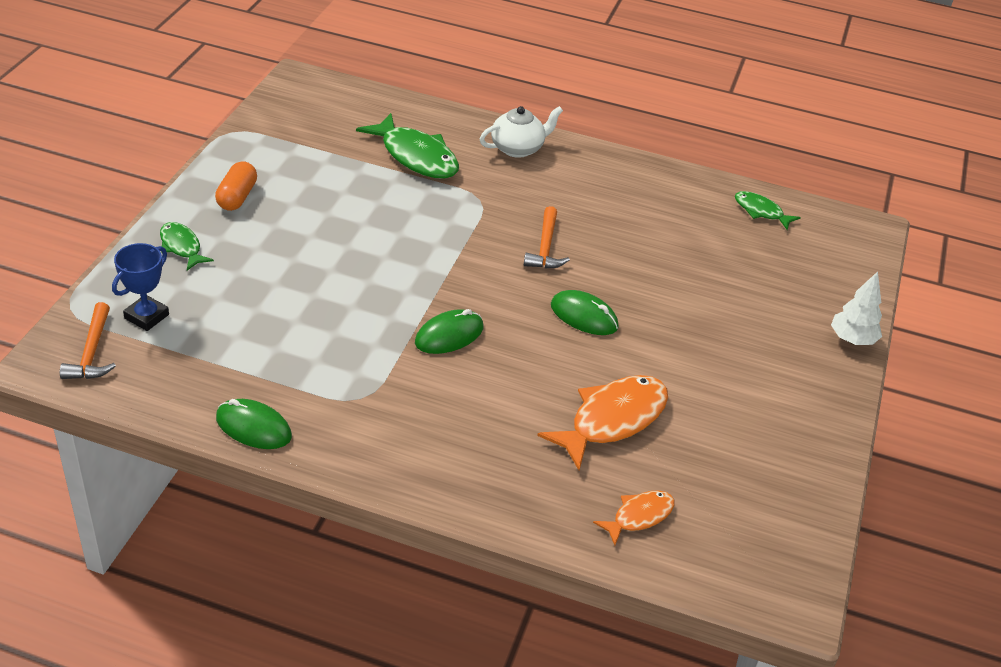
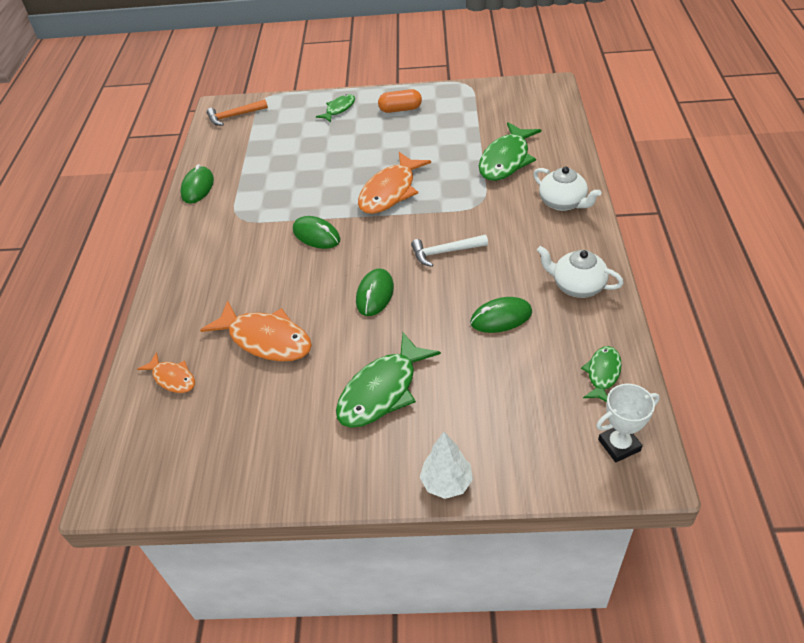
camera: 80 degrees right, 5 degrees up
(146, 316) = (271, 121): blue trophy -> none
(407, 254) = (390, 191): none -> orange fish
(545, 247) = (445, 252): orange hammer -> white hammer
(645, 184) = (577, 286): none -> white teapot
(664, 243) = (501, 317): none -> green mouse
(728, 349) = (382, 391): none -> green fish
(840, 232) = (619, 445): none -> white trophy

